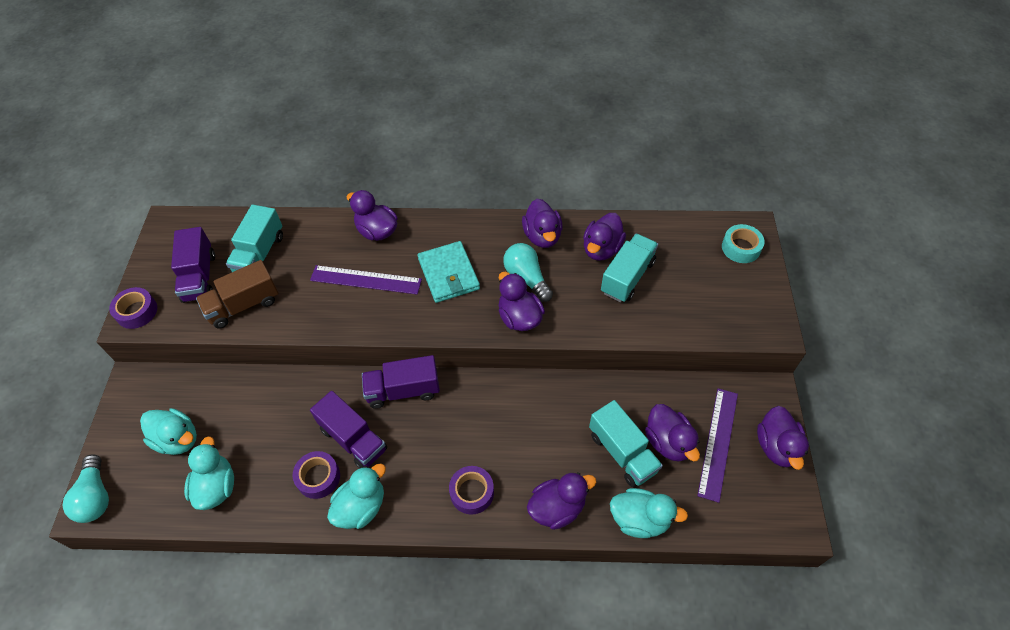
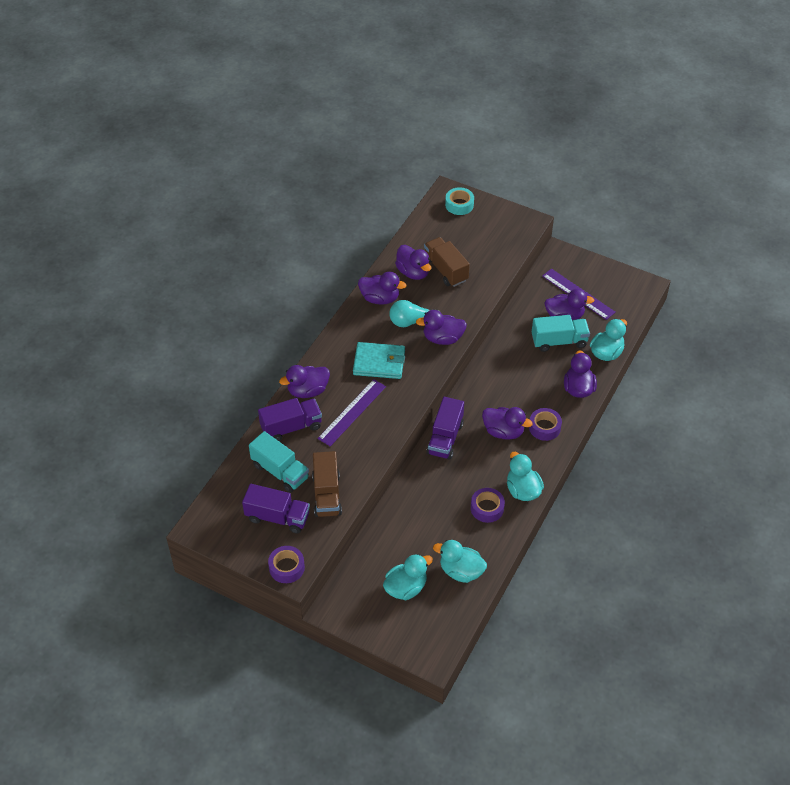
camera: 65 degrees left, 5 degrees down
(96, 496) = (426, 651): turquoise light bulb -> none
(353, 439) = (468, 479): purple truck -> purple truck (291, 427)
(627, 277) = (445, 270): turquoise truck -> brown truck
(776, 447) = (595, 269): purple duck -> purple duck (503, 431)

